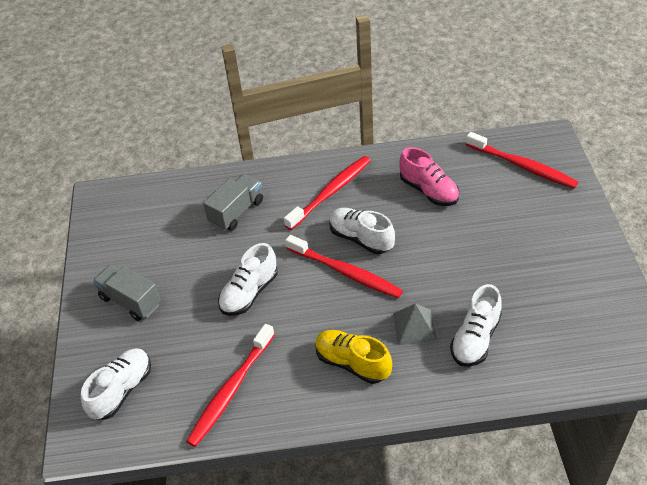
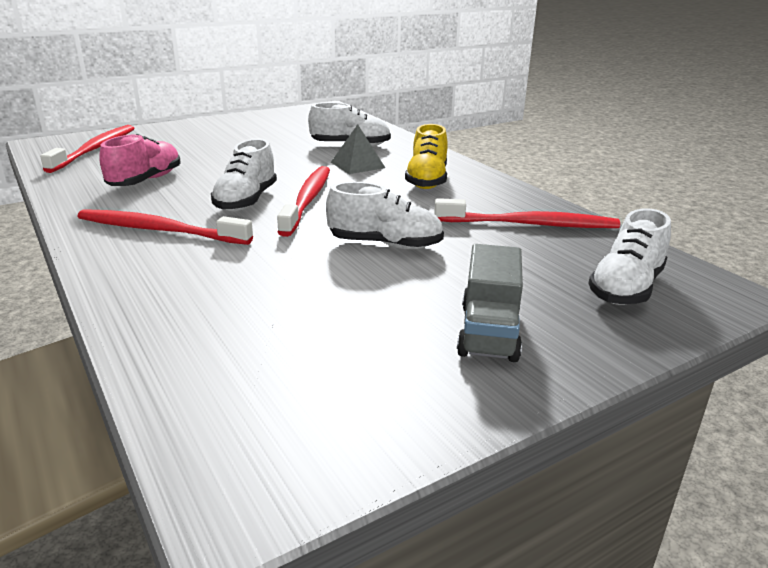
camera: 120 degrees left, 20 degrees down
(122, 390) = (626, 288): white shoe -> white shoe turned 60 degrees counterclockwise
(236, 212) = (227, 290): grey truck -> none

